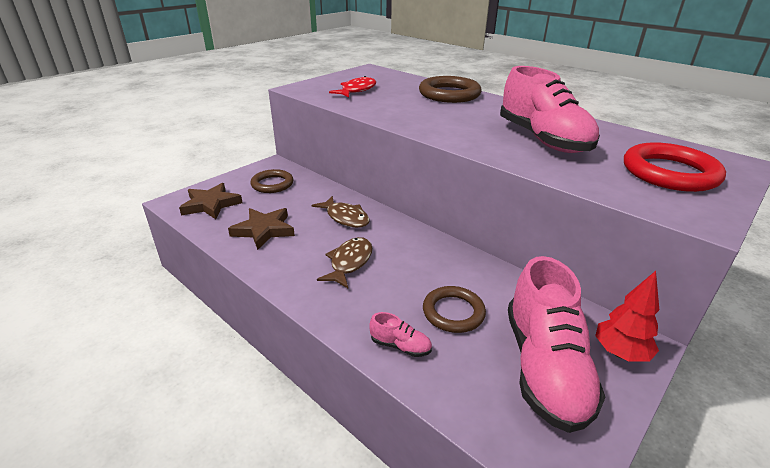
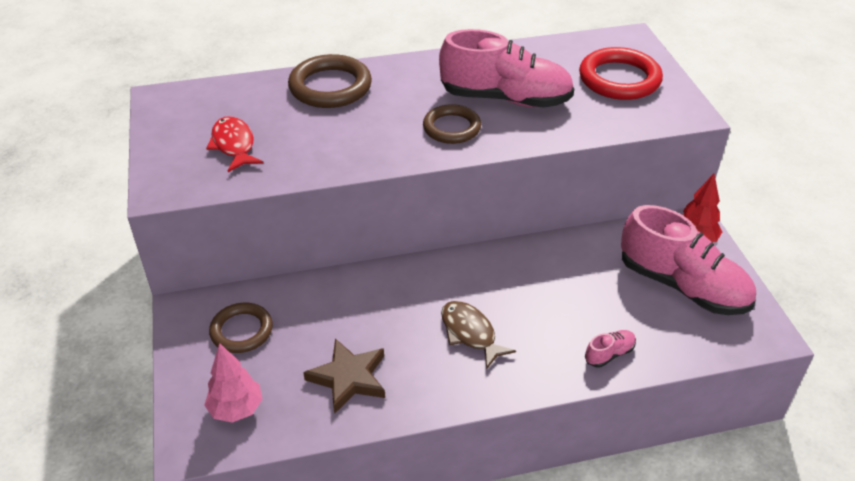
camera: 55 degrees left, 10 degrees up
(211, 204) = (236, 409): brown star -> pink tree
(345, 217) = (384, 299): brown fish -> none
(453, 312) = (593, 300): brown ring -> brown ring (451, 128)

